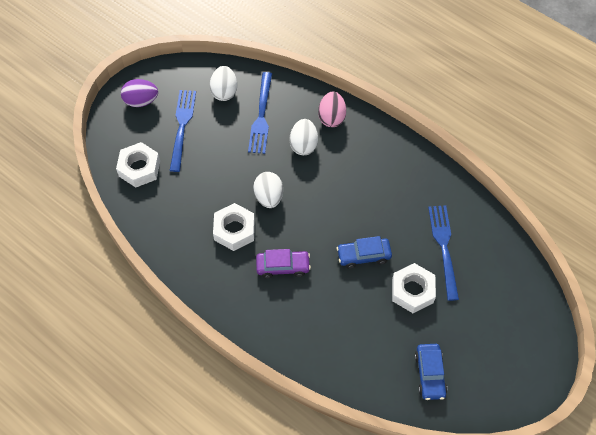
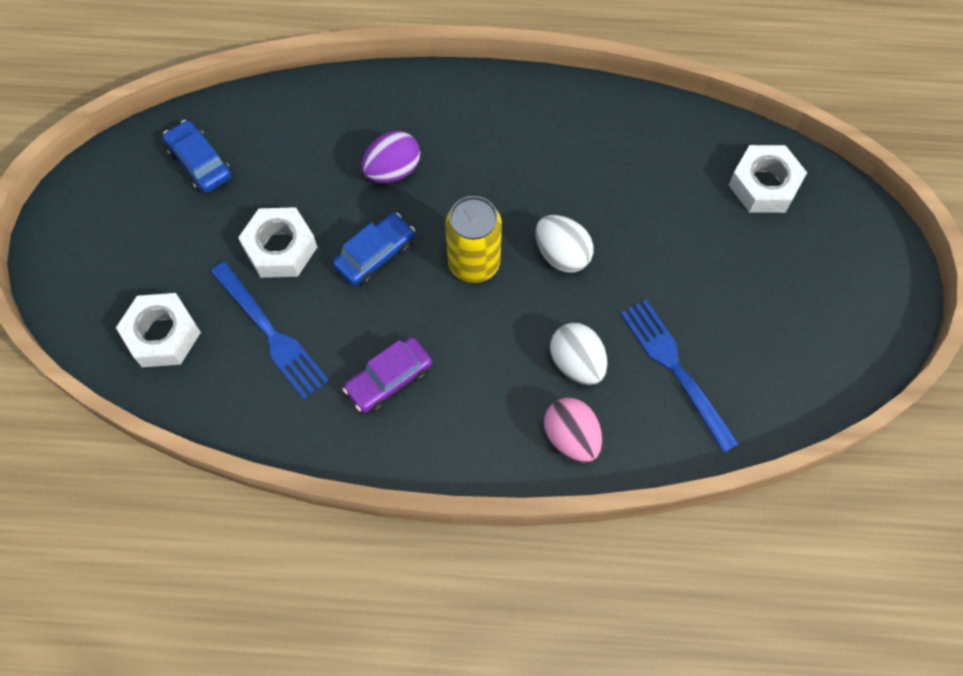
camera: 145 degrees right, 5 degrees up
(141, 101) = (862, 279): purple egg -> purple egg (392, 170)
(182, 126) = (769, 279): blue fork -> none
(224, 91) = (764, 374): white egg -> none
(234, 230) = (569, 184): white nut -> white nut (162, 335)
(283, 266) = (470, 177): purple car -> purple car (389, 379)
(316, 220) = (474, 263): none -> yellow can

